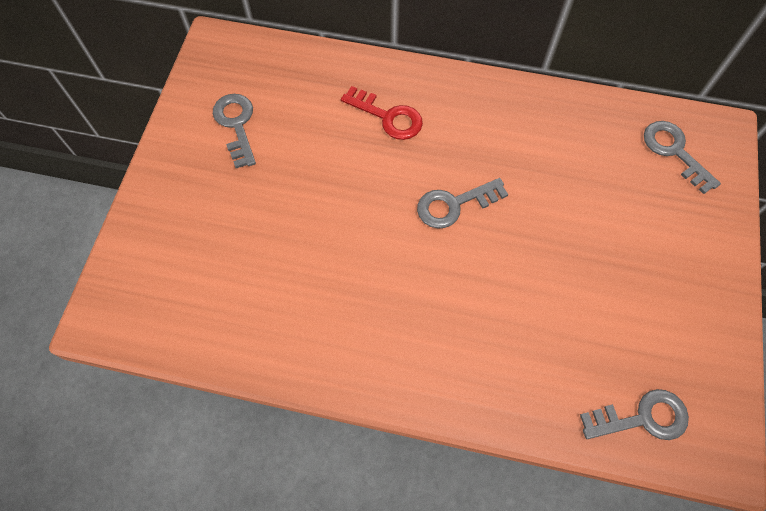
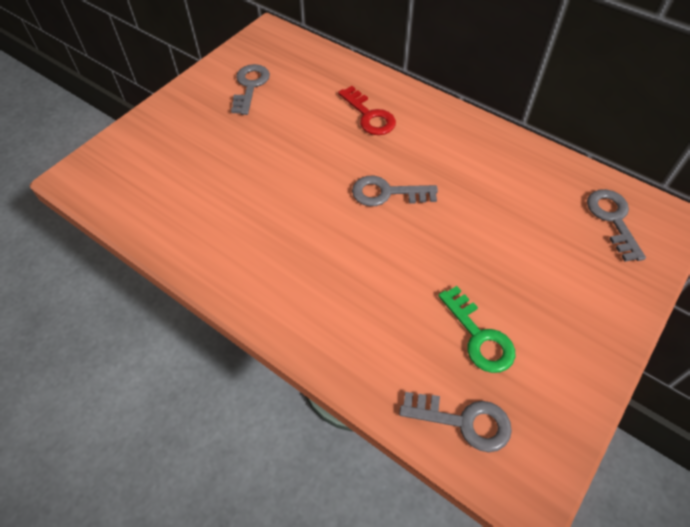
camera: 25 degrees right, 10 degrees down
(615, 327) = (479, 336): none -> green key

